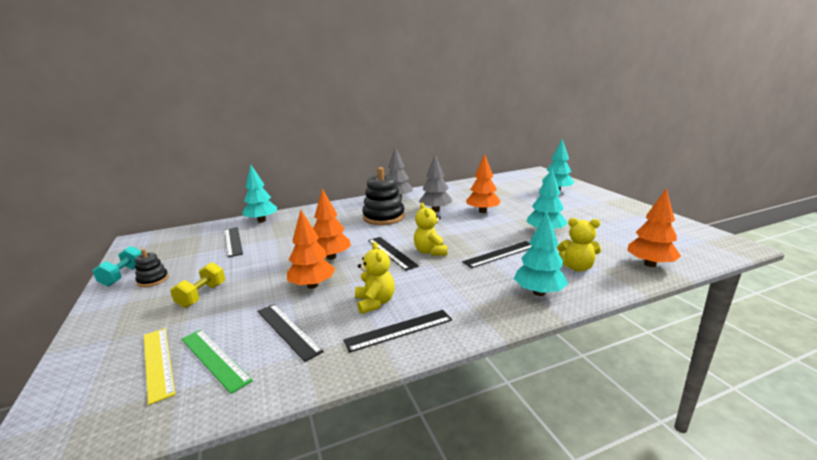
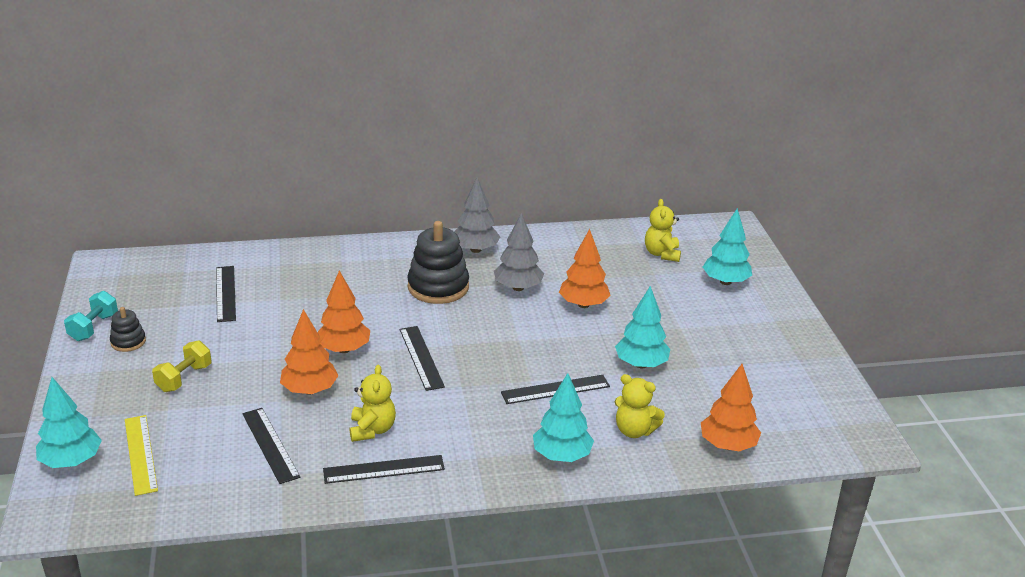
camera: 10 degrees right, 10 degrees up
(214, 359) = (194, 462): green ruler -> none
(262, 221) = (268, 259): turquoise tree -> turquoise tree (71, 461)
(430, 252) = (470, 366): yellow teddy bear -> yellow teddy bear (662, 254)

